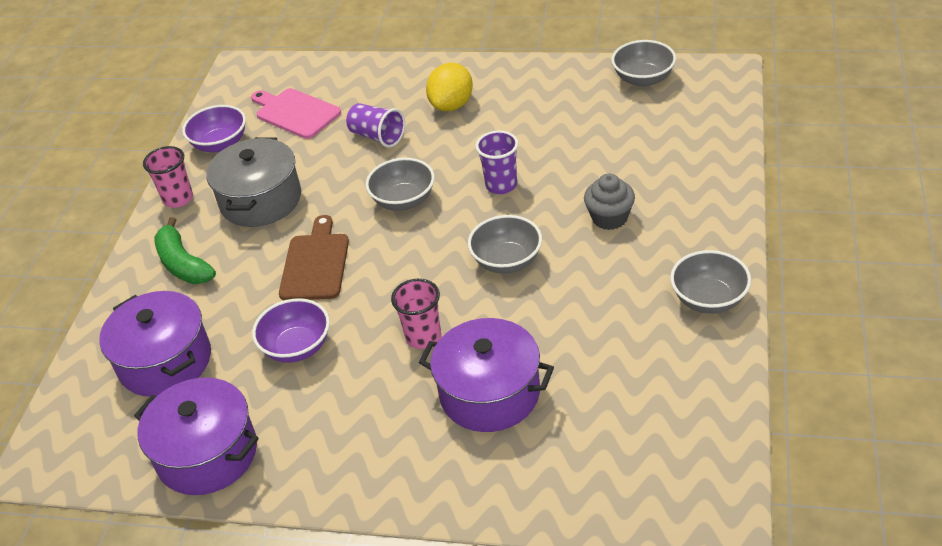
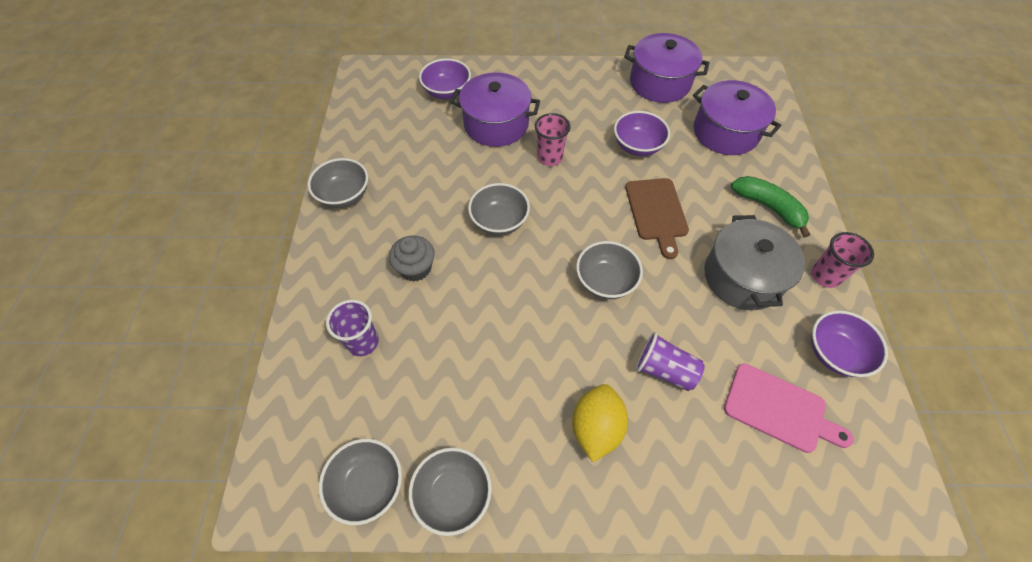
camera: 165 degrees right, 15 degrees up
(501, 185) = (517, 303): purple cup -> purple cup (363, 342)
(563, 459) = (447, 92): none -> purple bowl
(575, 74) = (453, 494): none -> grey bowl

